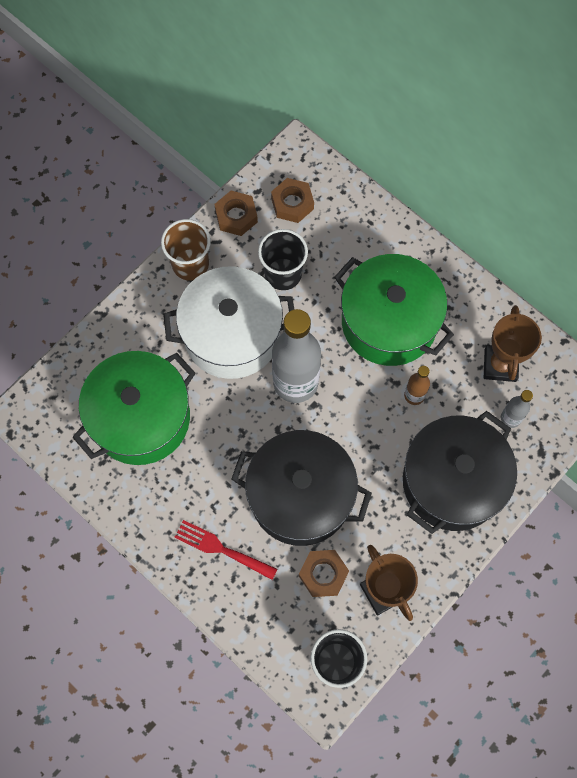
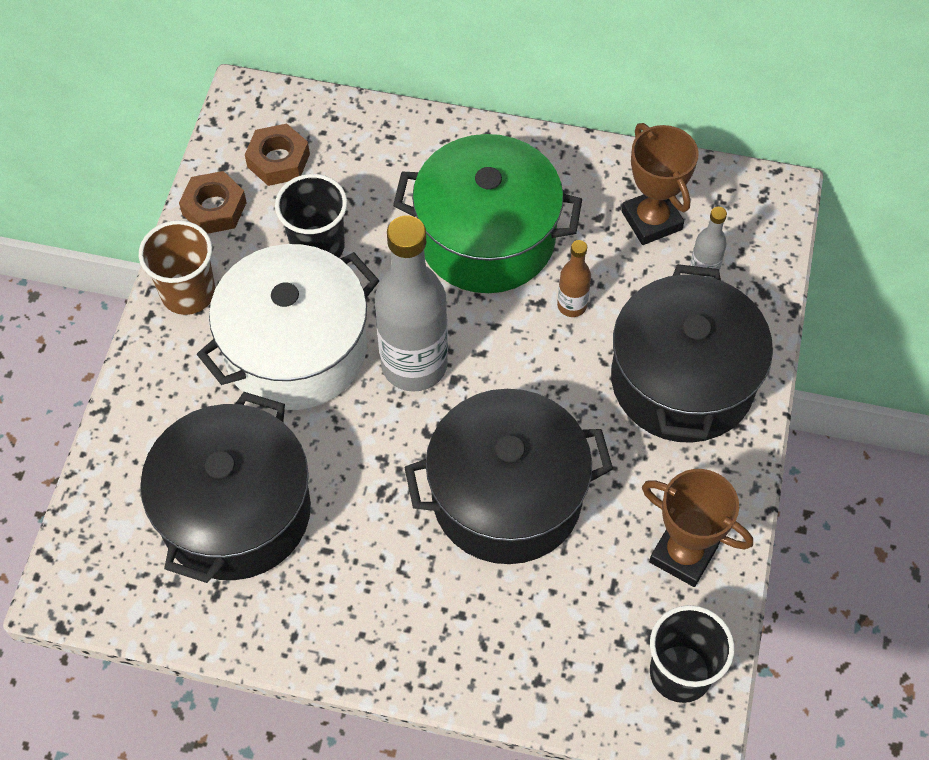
camera: 30 degrees left, 10 degrees down
(140, 418) = (235, 512): green pot -> black pot
(221, 549) = (445, 616): red fork -> none
(323, 574) = (596, 575): brown nut -> none

